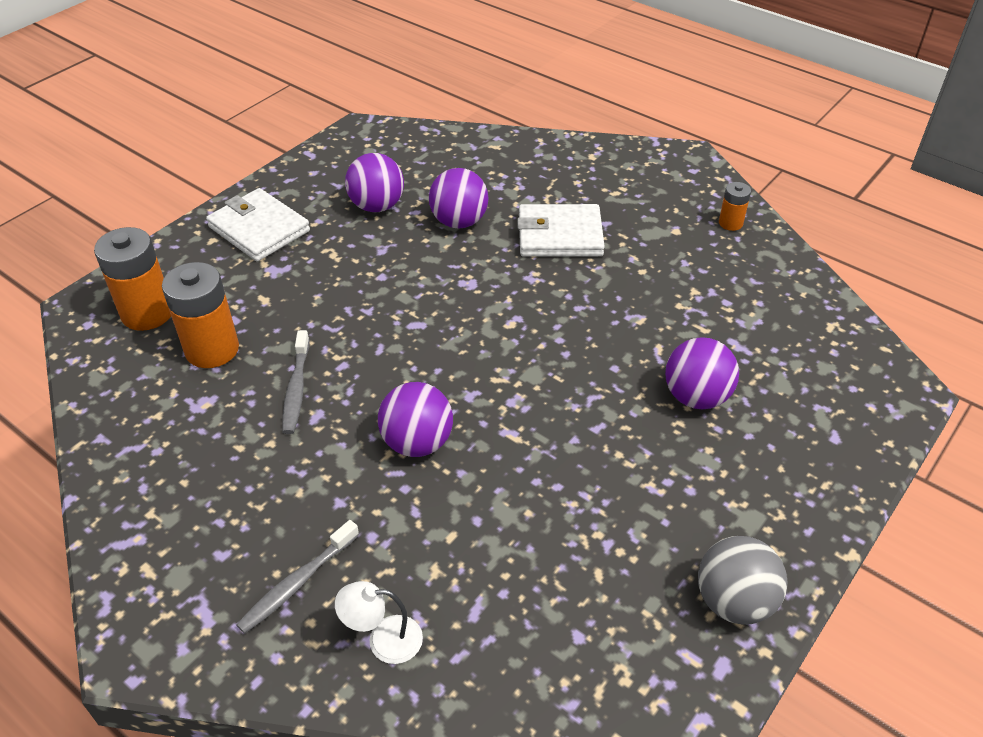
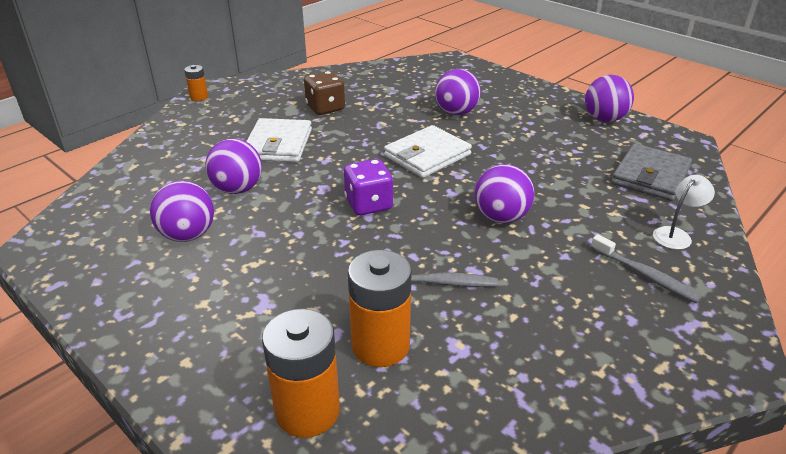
camera: 85 degrees left, 10 degrees down
(259, 229) = (184, 320): white wallet -> white wallet (427, 155)
(383, 640) = (676, 235): white lamp -> white lamp turned 135 degrees counterclockwise
(437, 322) = (368, 204): none -> purple dice
(542, 638) = (650, 176): none -> grey wallet
(667, 261) = (325, 108): none -> brown dice
(730, 223) = (293, 84): orange battery -> orange battery (199, 97)
(734, 601) = (604, 119): grey ball -> purple ball

